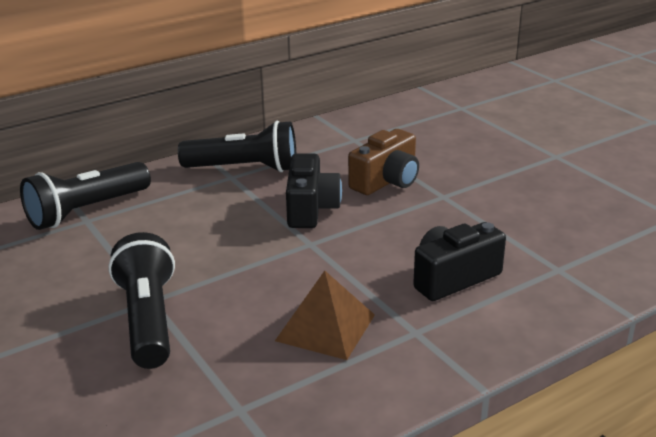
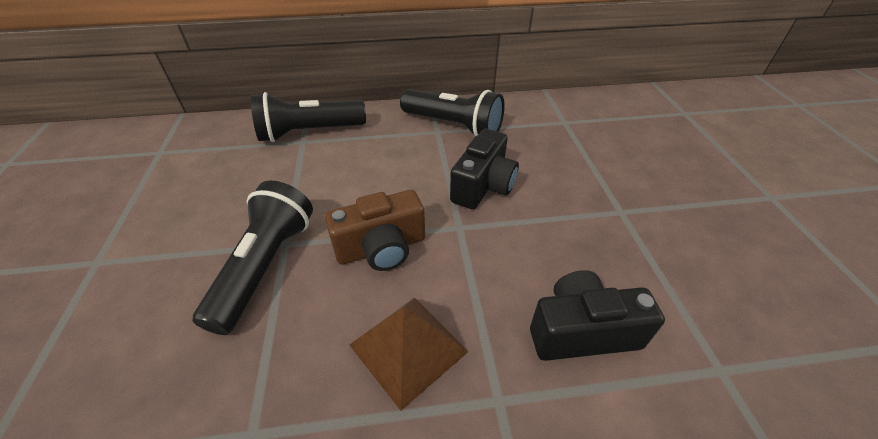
camera: 25 degrees right, 15 degrees up
(386, 181) = (571, 176): brown camera -> brown camera (381, 248)

